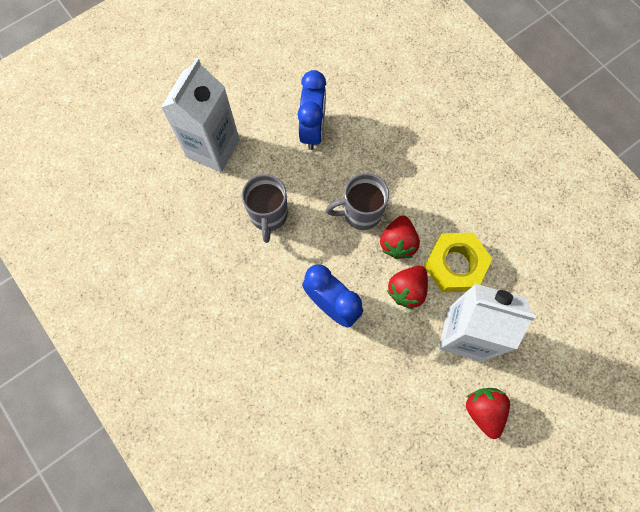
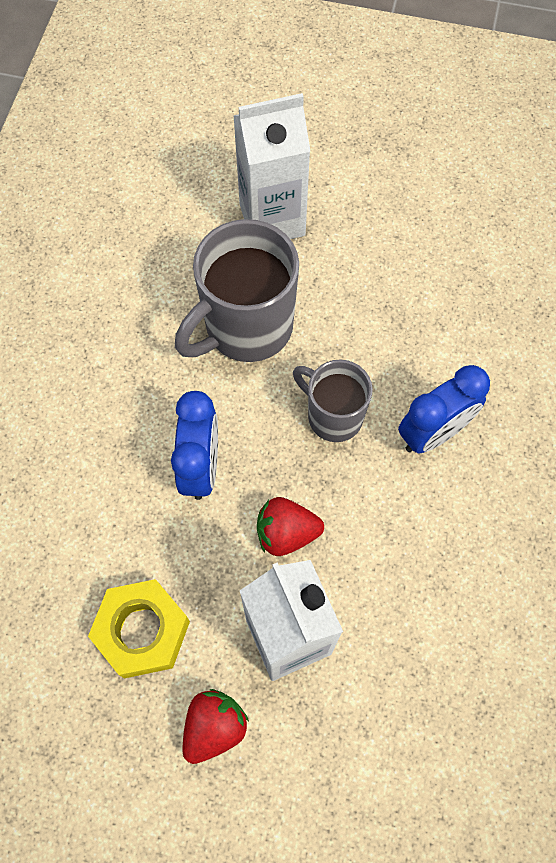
camera: 50 degrees right, 5 degrees down
(268, 215) = (246, 328): grey mug -> grey mug, size x1.64
(313, 130) = (384, 295): blue clock -> blue clock (433, 433)
(398, 243) = (333, 481): red strawberry -> none
(454, 265) = (362, 564): yellow nut -> yellow nut (142, 631)

